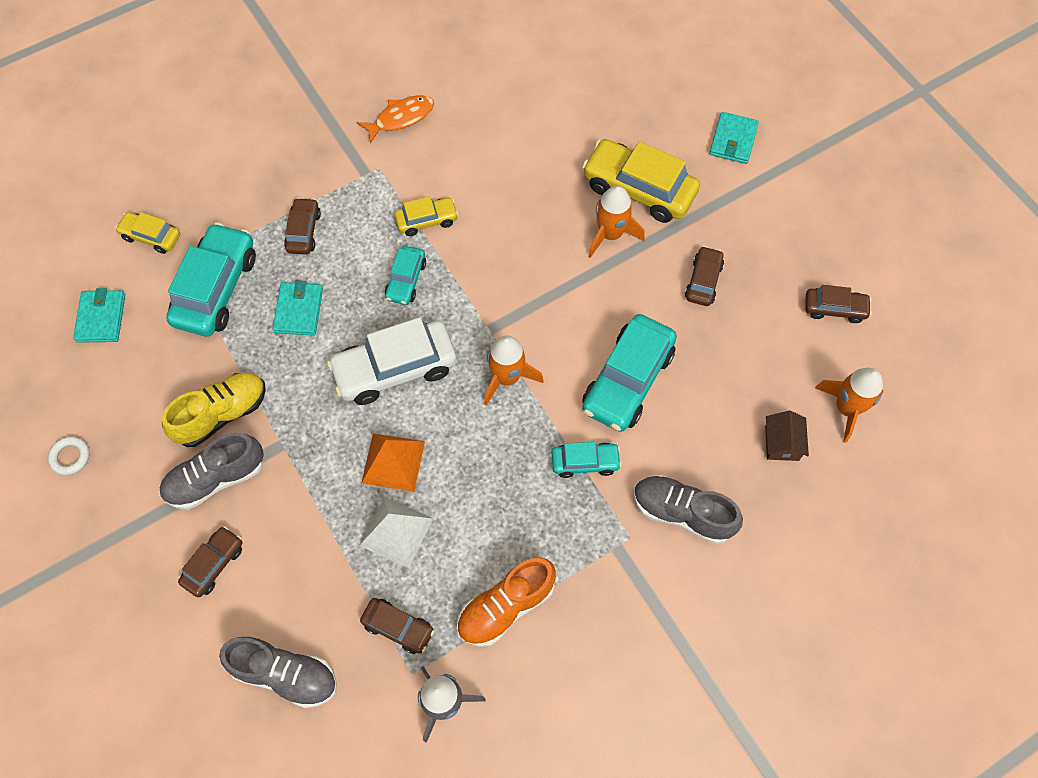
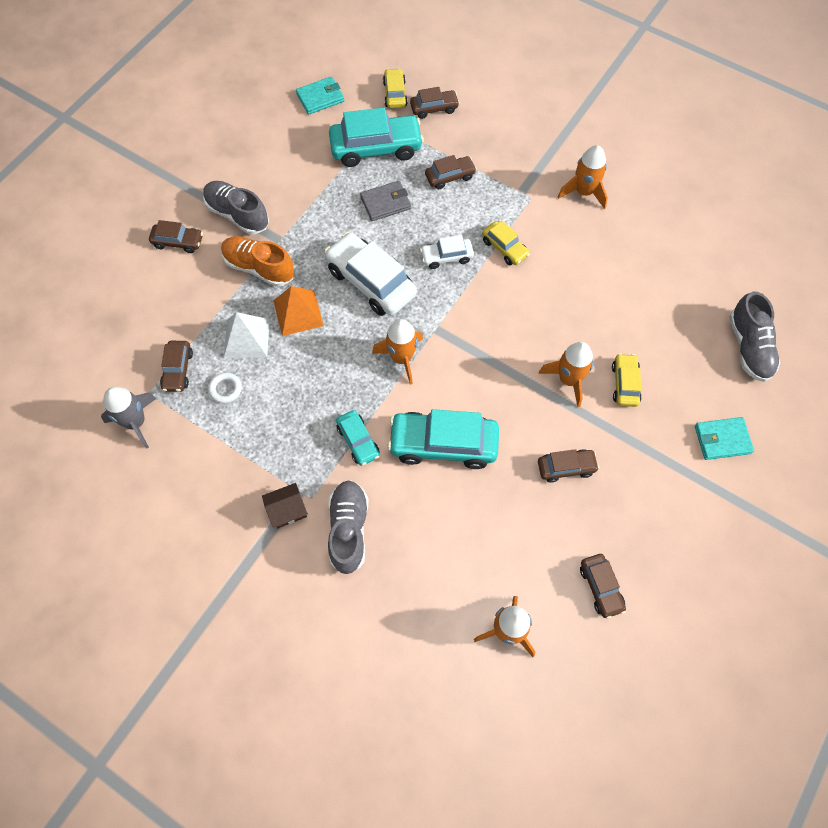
camera: 65 degrees right, 0 degrees up
(70, 457) = (216, 130): white ring -> white ring (225, 389)
(199, 206) = (434, 108): none -> brown car
(222, 414) = (284, 196): yellow shoe -> none
(285, 674) = (120, 317): grey shoe -> grey shoe (749, 347)
(298, 310) = (385, 203): turquoise wallet -> grey wallet
(401, 118) = (583, 192): orange fish -> orange rocket
(406, 280) = (446, 257): turquoise car -> white car
(506, 606) = (220, 433): orange shoe -> orange shoe (259, 268)
(638, 189) = (624, 384): yellow car -> yellow car, size x0.54
(782, 443) = (447, 587): brown house -> brown house (287, 510)

